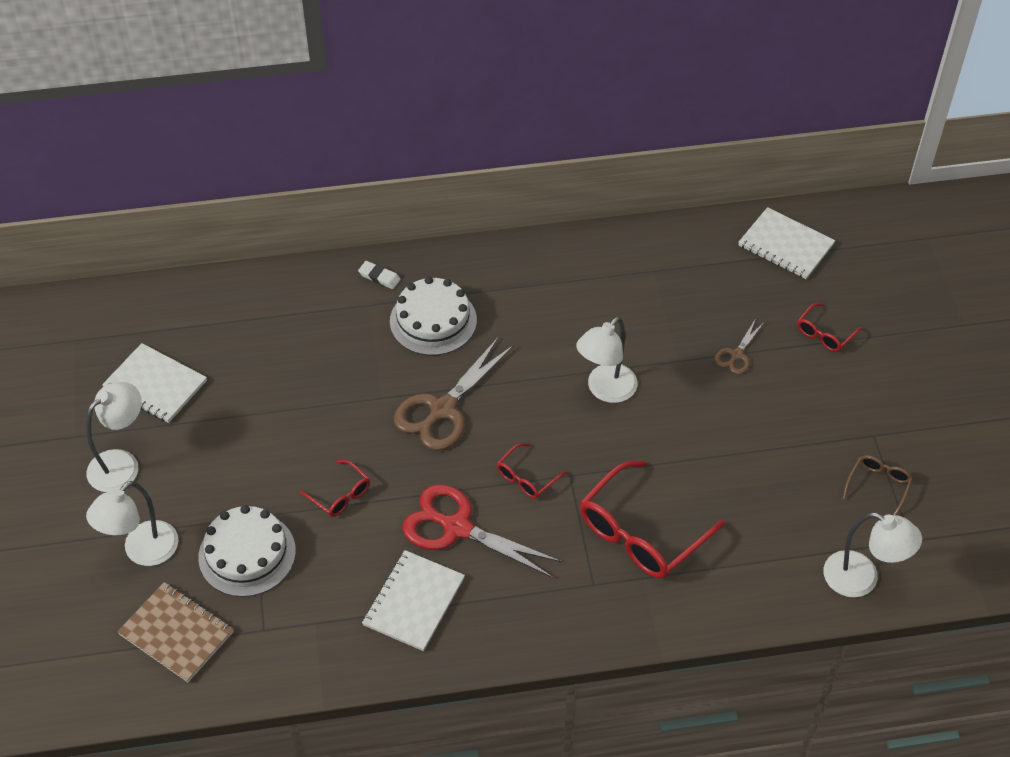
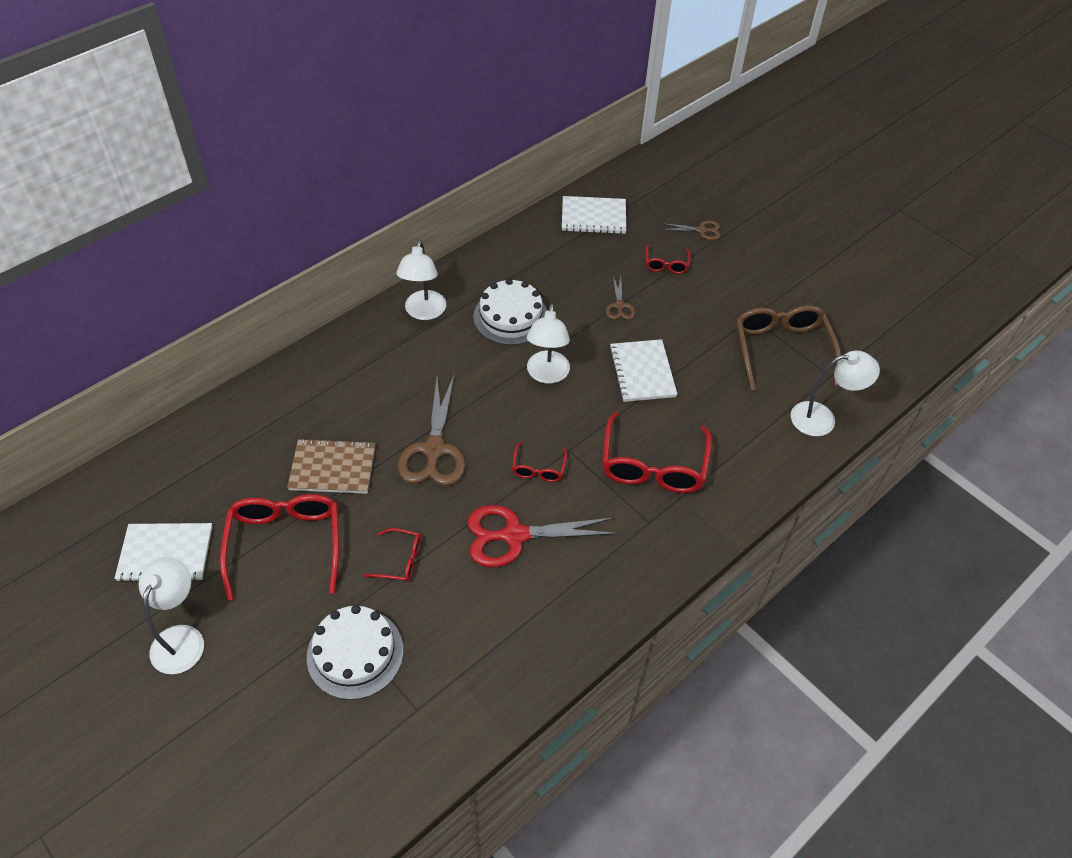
camera: 35 degrees left, 0 degrees up
(142, 551) = (257, 705): white lamp -> white lamp (424, 312)
(176, 633) = (341, 759): brown notebook -> brown notebook (332, 468)
(255, 428) = (285, 543): none -> red glasses
(379, 277) = (305, 372): white eraser -> none
(414, 602) = (524, 613): white notebook -> white notebook (642, 372)
(433, 321) = (375, 386): white cake -> white cake (511, 317)
(878, 486) = (781, 349): brown glasses -> brown glasses, size x2.02
(897, 314) = (701, 230): none -> brown scissors

